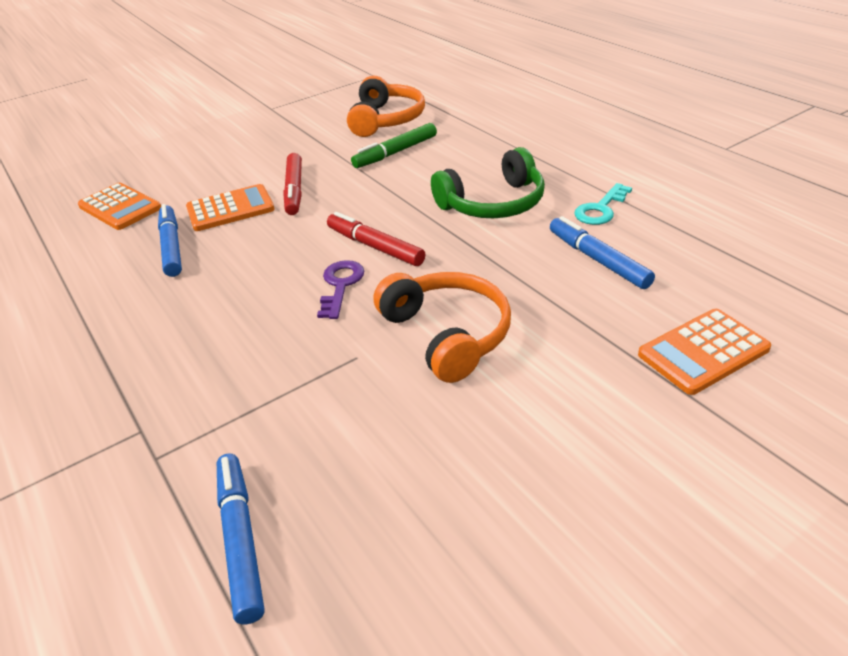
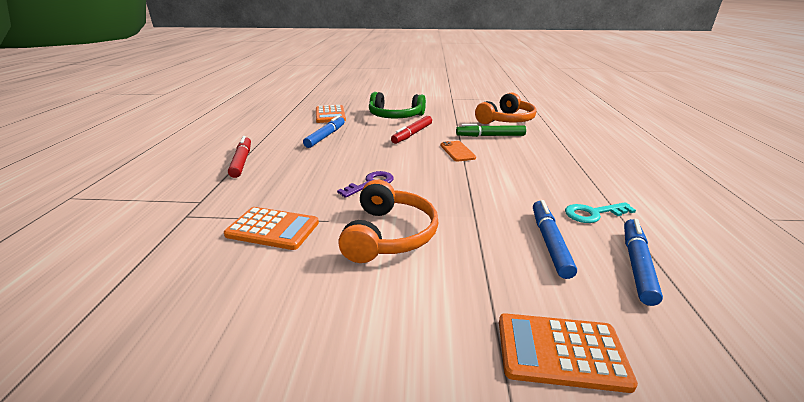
camera: 35 degrees right, 10 degrees down
(230, 209) = (372, 131): orange calculator -> orange calculator (273, 229)
(240, 540) = (151, 273): blue marker -> blue marker (636, 265)
(375, 247) = (414, 174): red marker -> red marker (242, 161)
(385, 192) = (457, 151): none -> orange phone
(493, 203) = (516, 180): green headphones -> green headphones (395, 116)

